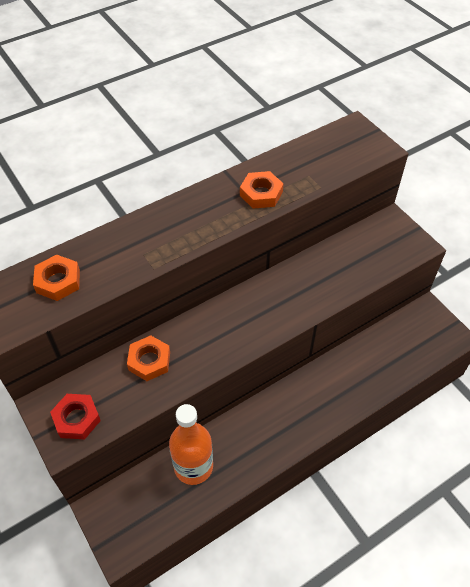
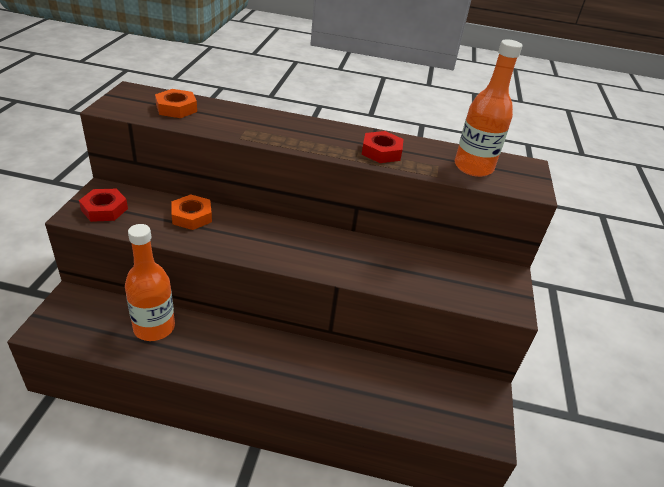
camera: 40 degrees right, 15 degrees down
(261, 194) = (381, 152): orange nut -> red nut
(329, 158) = (473, 167): none -> orange bottle

